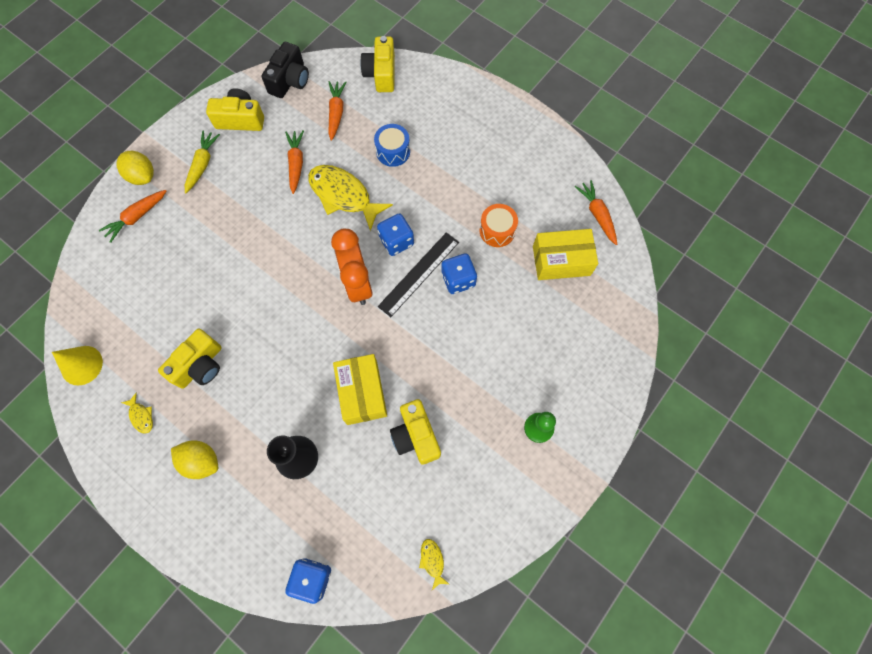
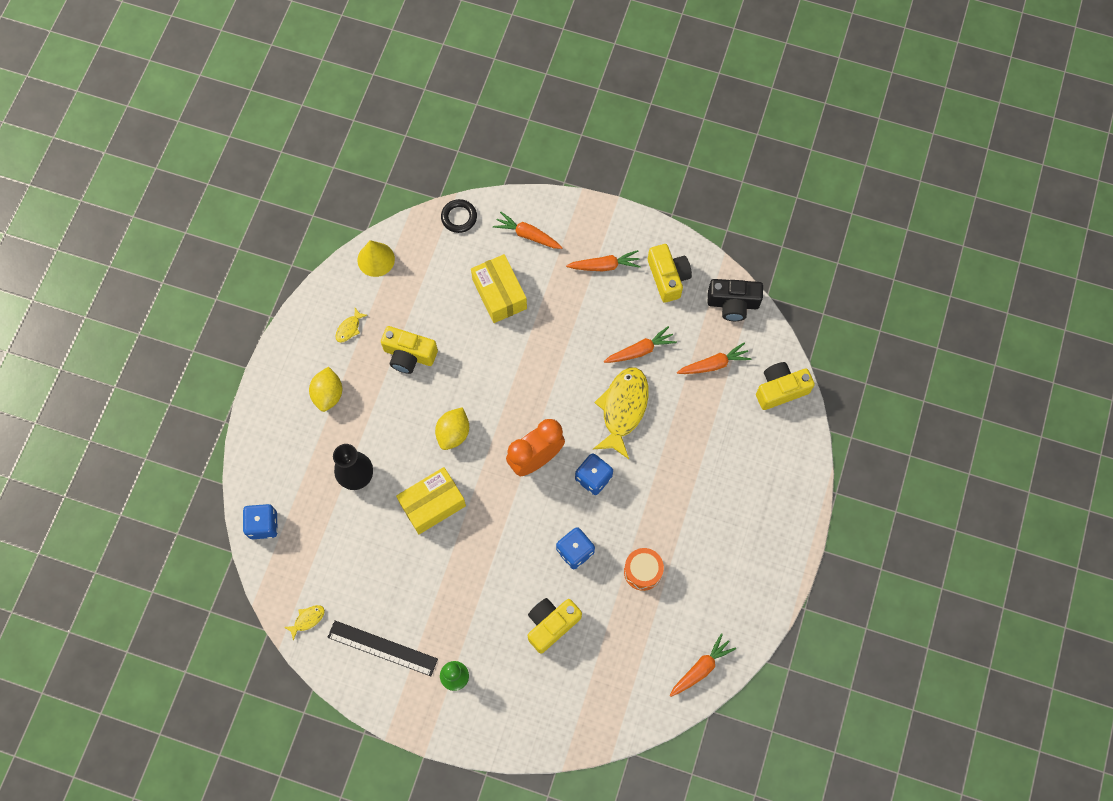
camera: 70 degrees right, 0 degrees up
(83, 272) = (459, 217): none -> black ring
(142, 176) = (571, 219): yellow lemon -> yellow lemon (453, 433)
(202, 164) = (604, 266): yellow carrot -> orange carrot
(393, 151) = (692, 437): blue drum -> none
(416, 436) = (409, 566): yellow camera -> yellow camera (551, 624)
(419, 274) = (567, 512): black ruler -> black ruler (382, 648)
(561, 260) = (634, 646): yellow box -> yellow box (499, 294)

